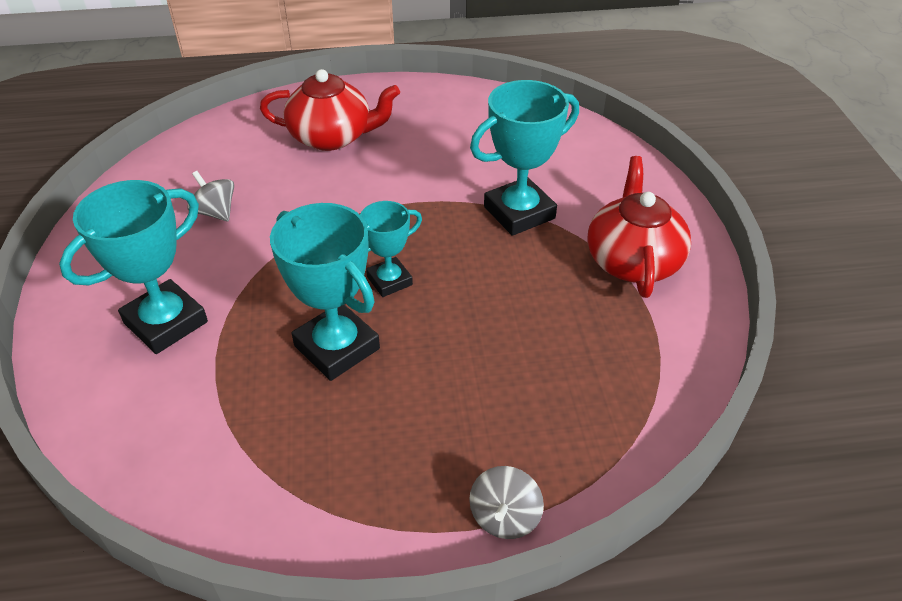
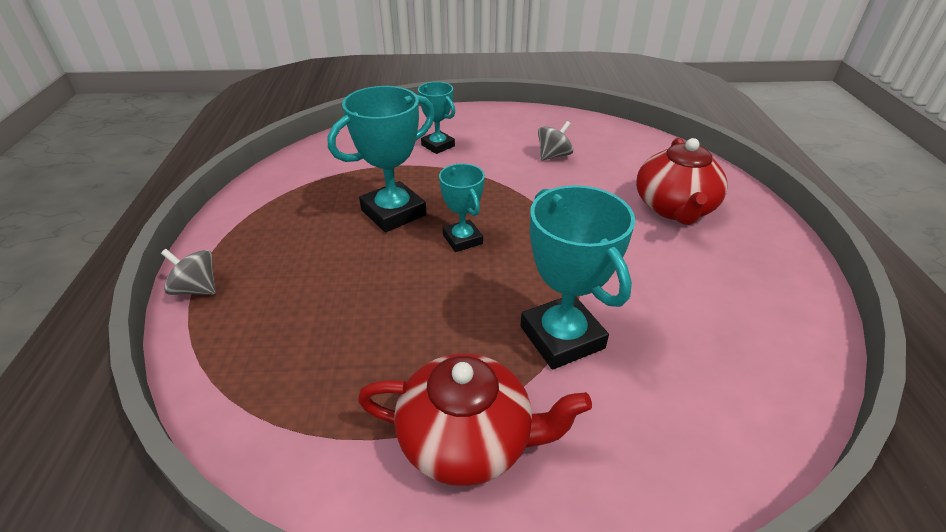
camera: 95 degrees right, 5 degrees down
(166, 322) = (438, 145): turquoise trophy -> turquoise trophy, size x0.60

